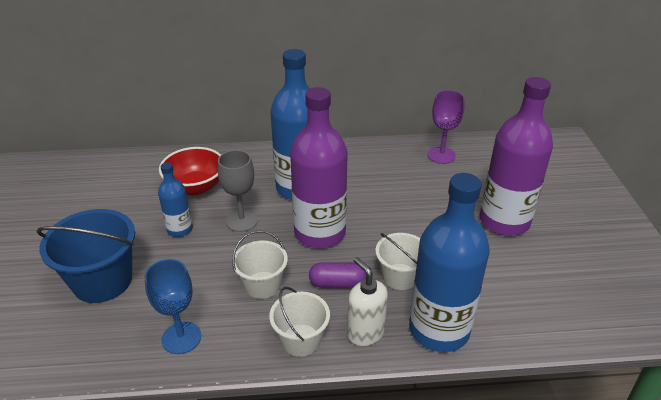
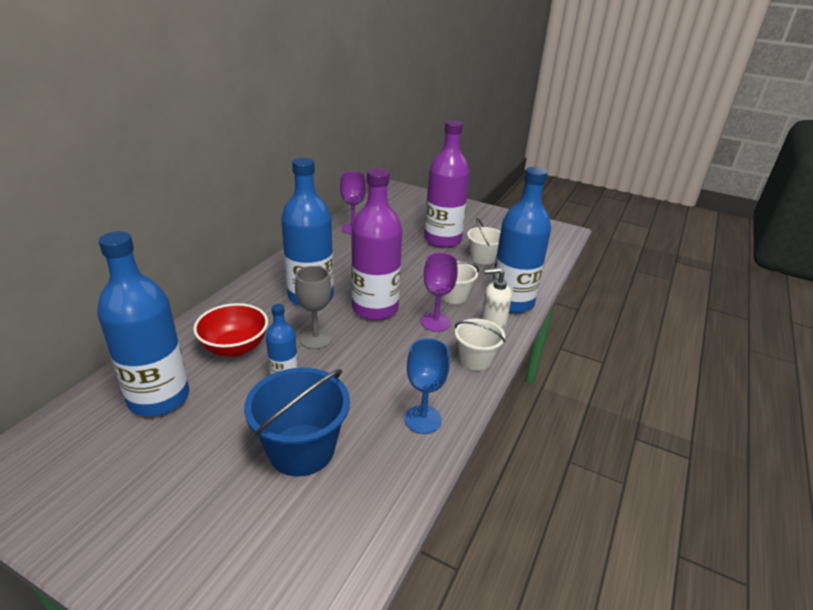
camera: 60 degrees left, 5 degrees down
(116, 186) = (159, 398): none -> blue bottle
(262, 285) = (403, 356): white bucket -> white bucket (483, 258)
(337, 283) = (435, 322): purple capsule -> purple goblet

